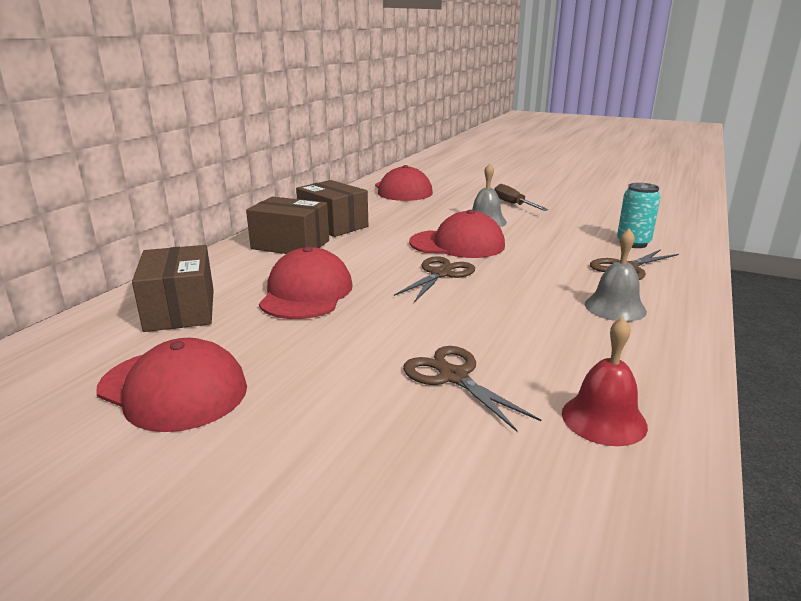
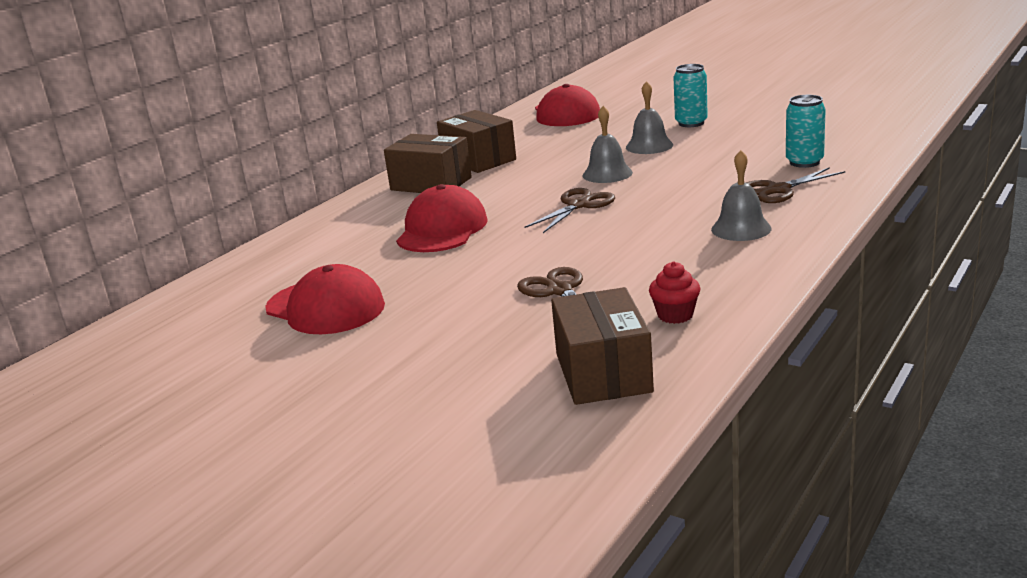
camera: 10 degrees right, 0 degrees up
(180, 310) = (325, 249): brown box -> brown box (603, 373)
(457, 244) = (607, 174): red cap -> grey bell
(513, 204) = (691, 123): brown screwdriver -> turquoise can
(603, 419) = (675, 315): red bell -> red cupcake

